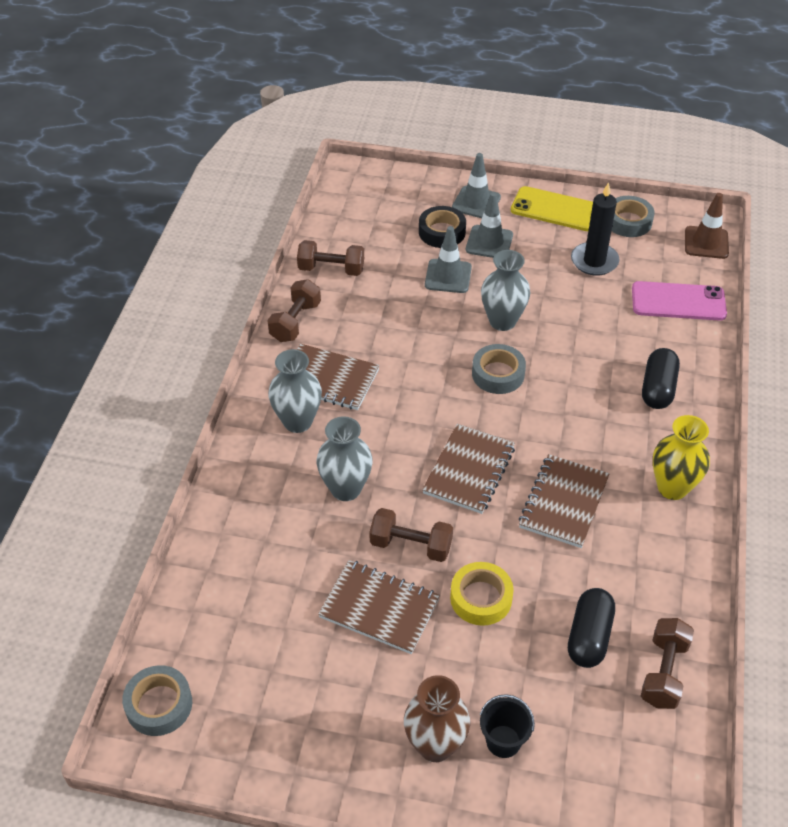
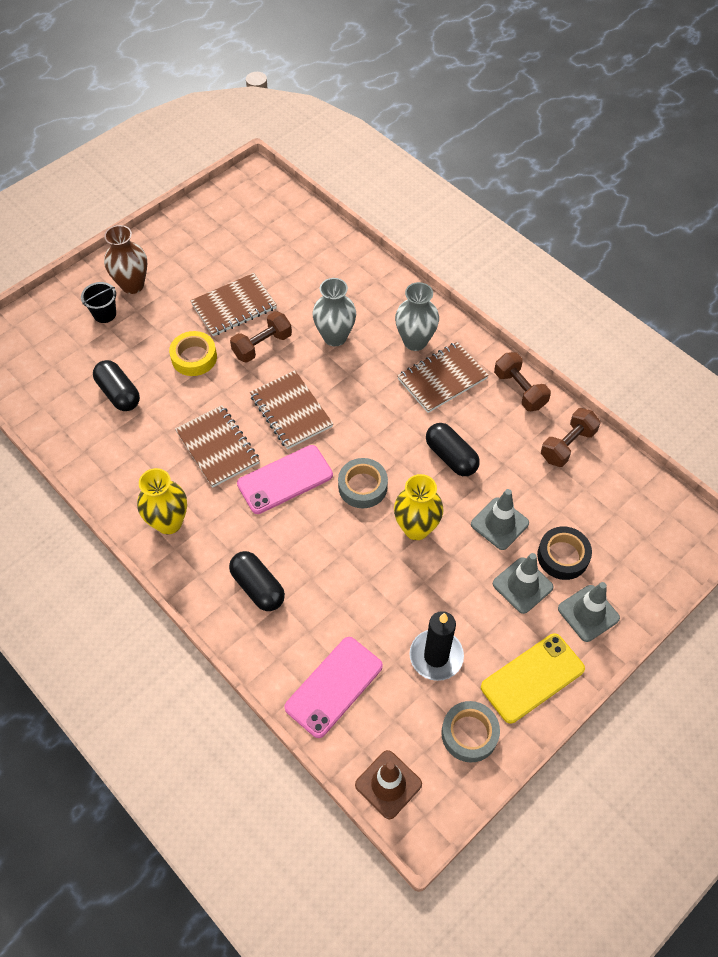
camera: 125 degrees right, 10 degrees up
(159, 705) = (265, 191): grey tape -> none
(411, 333) = (451, 457): none -> black capsule
(502, 321) = (416, 528): grey vase -> yellow vase
(545, 430) = (285, 479): none -> pink phone
(664, 672) = (62, 414): brown dumbbell -> none

